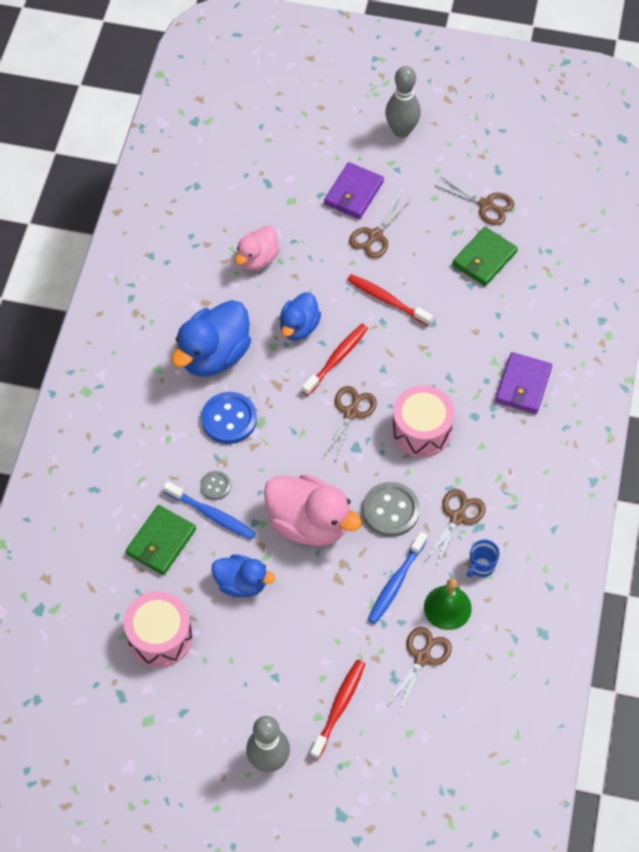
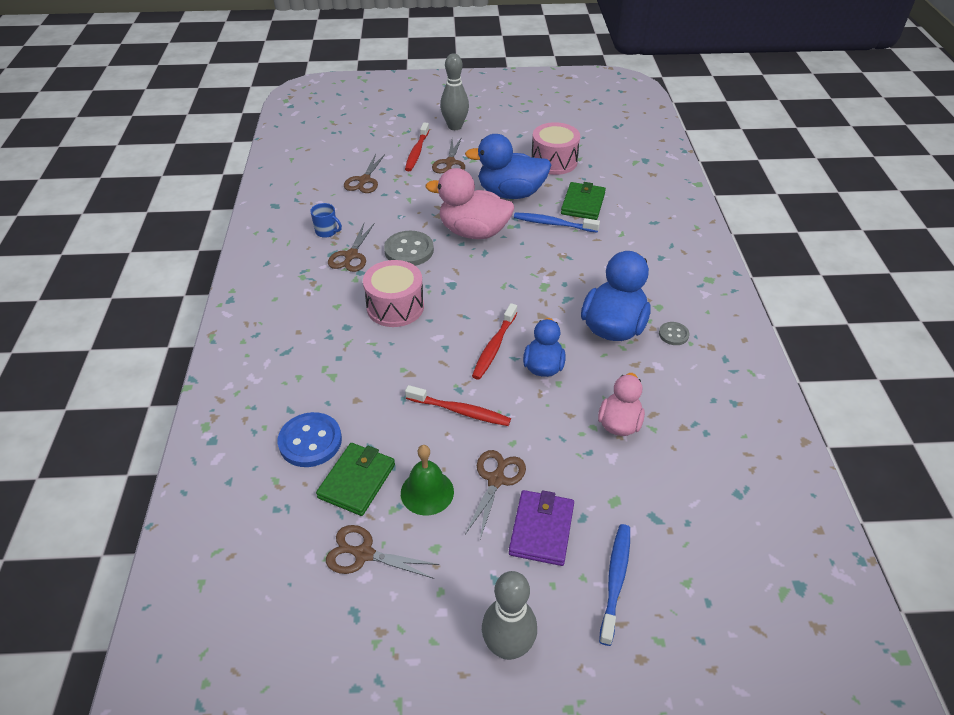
camera: 165 degrees right, 15 degrees down
(215, 486) = (560, 240): grey button -> grey button (673, 334)
(229, 419) = (572, 283): blue button -> blue button (310, 441)
(241, 583) = (510, 193): blue duck -> blue duck, size x1.64
(351, 412) = (465, 308): brown scissors -> brown scissors (450, 163)
(396, 582) = (393, 212): blue toothbrush -> blue toothbrush (615, 581)
(447, 607) = (350, 206): green bell -> green bell (427, 492)
(481, 566) = (327, 231): blue mug -> blue mug turned 90 degrees clockwise
(523, 385) = (300, 361): purple wallet -> none

